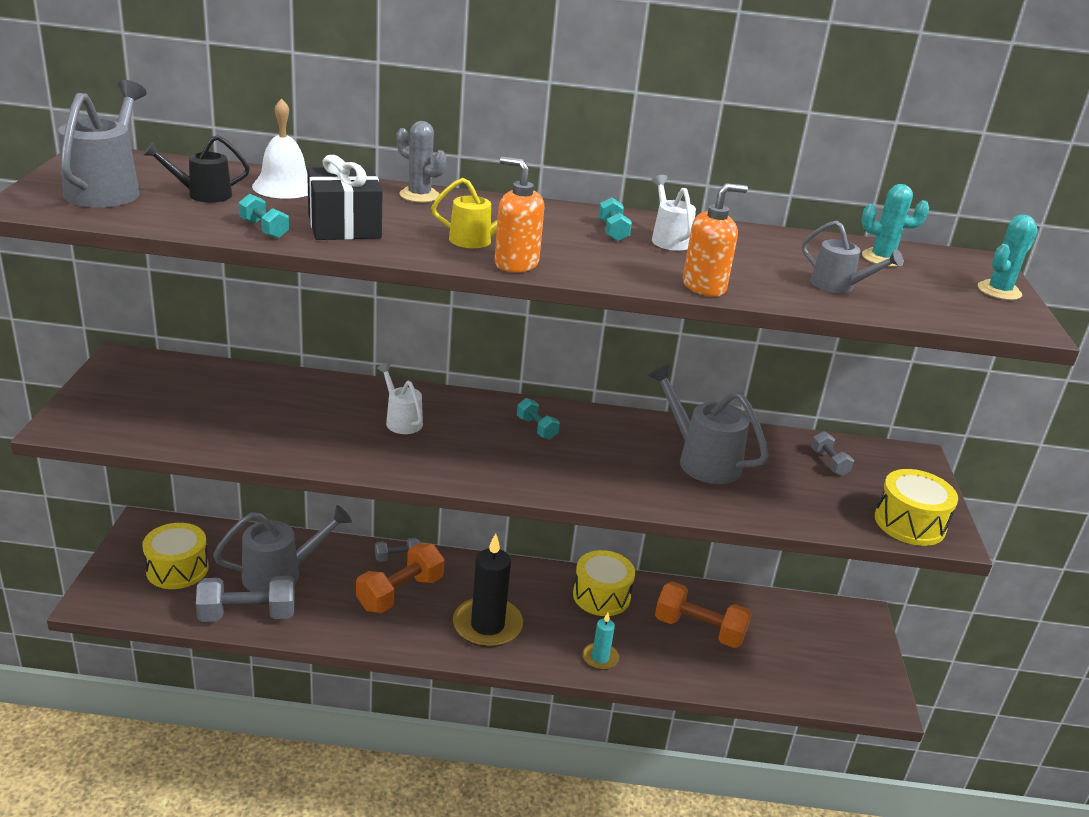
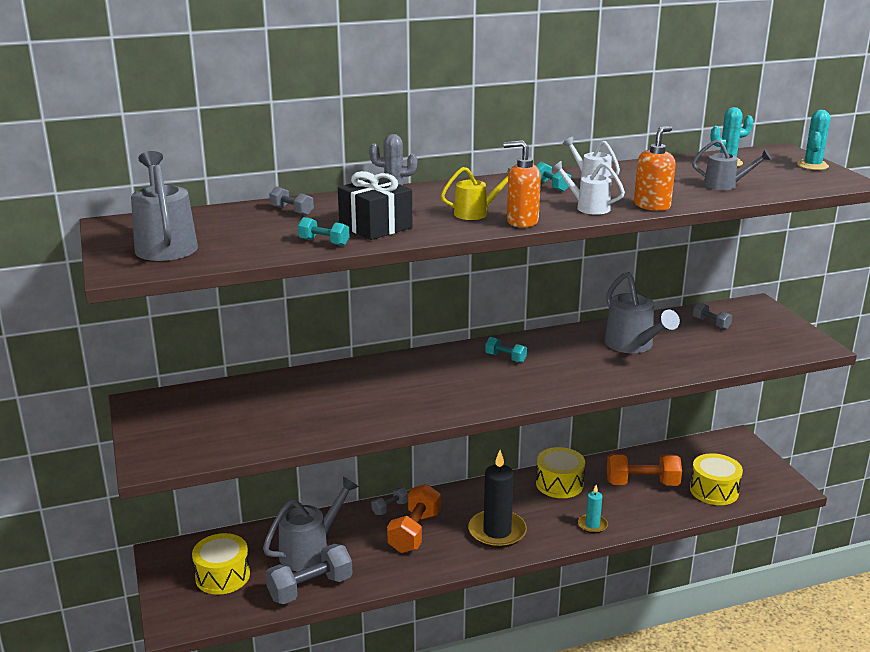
camera: 20 degrees left, 5 degrees down
(203, 194) = (242, 230): black watering can -> none
(284, 187) = (292, 211): white bell -> grey dumbbell
(401, 421) = (406, 381): white watering can -> white watering can (588, 207)
(702, 460) = (633, 345): grey watering can -> grey watering can turned 135 degrees counterclockwise
(909, 523) = (791, 345): yellow drum -> yellow drum (714, 490)

